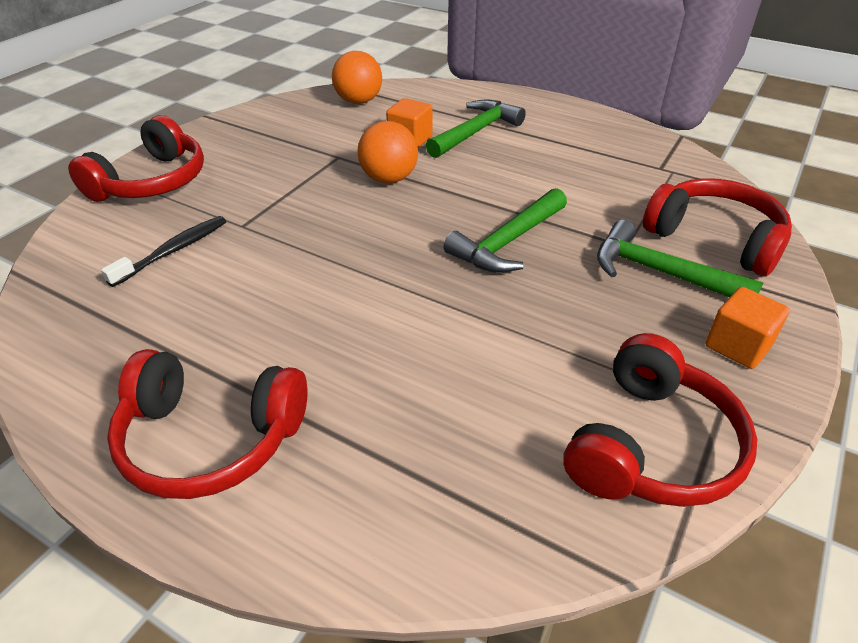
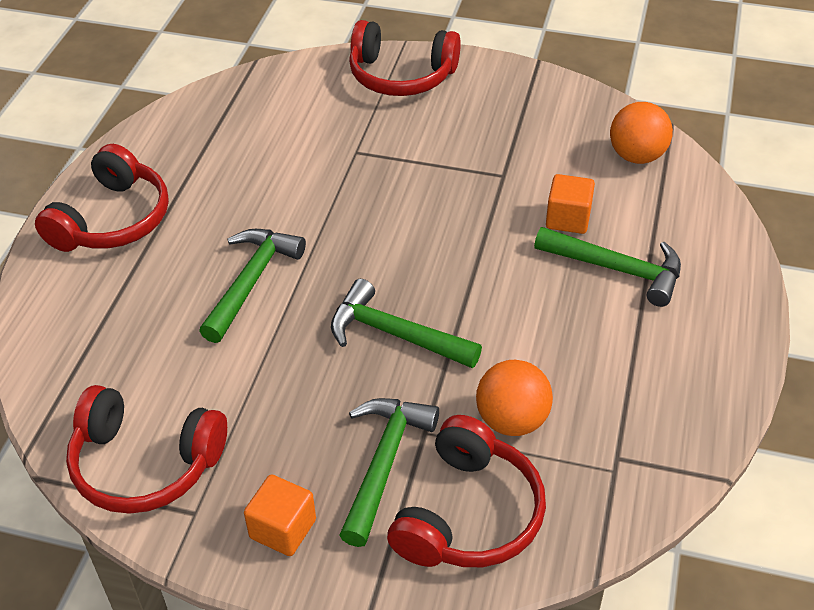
camera: 75 degrees right, 5 degrees up
(173, 251) = (306, 127): black toothbrush -> none
(210, 439) = (113, 220): red headphones -> red headphones turned 150 degrees counterclockwise
(389, 179) = (476, 223): orange ball -> orange ball (512, 420)
(395, 323) = (251, 281): none -> green hammer

